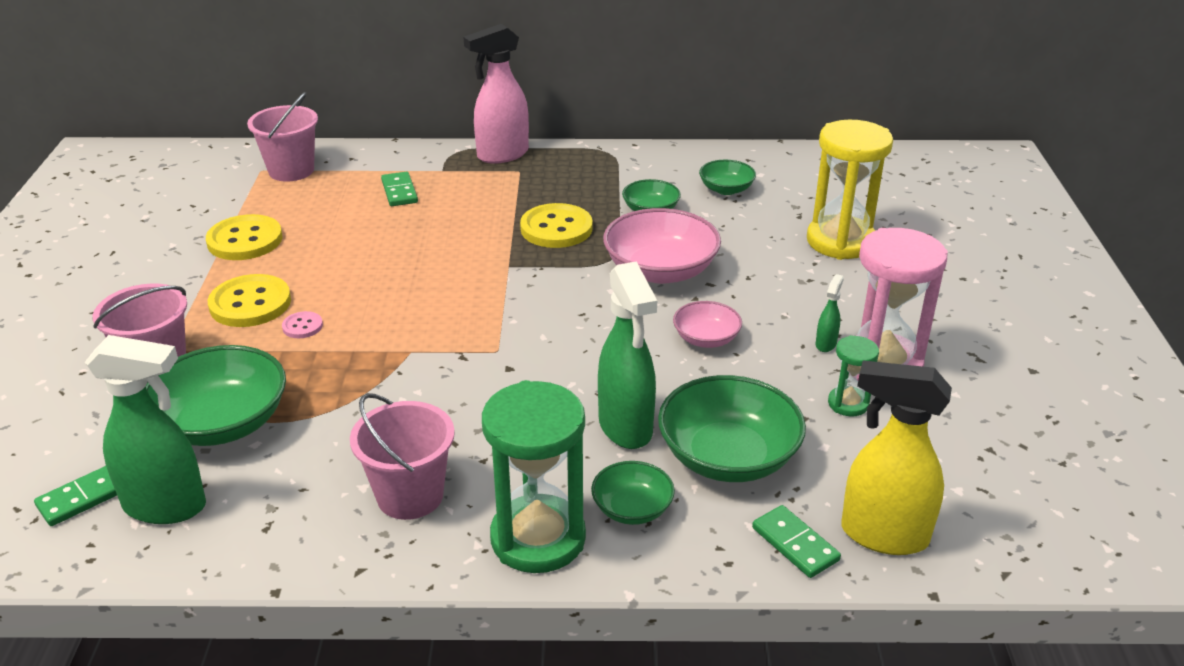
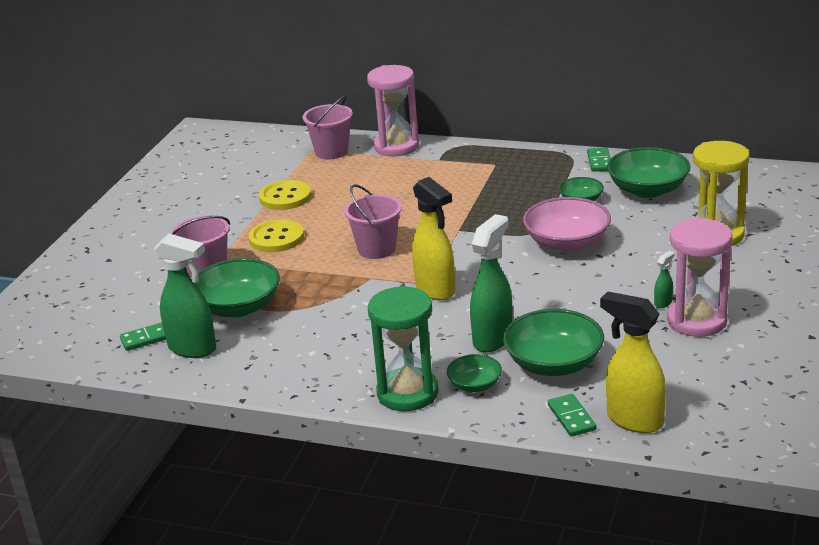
camera: 20 degrees right, 5 degrees down
(302, 326) = (305, 255): pink button -> none
(378, 157) = (396, 146): none -> pink hourglass
(399, 191) = (402, 172): green domino -> green domino (599, 162)
(410, 495) = (338, 360): pink bucket -> pink bucket (376, 249)
(502, 155) = (487, 151): pink spray bottle -> none
(513, 360) = (436, 290): none -> yellow spray bottle
(556, 228) = (504, 207): yellow button -> none
(626, 428) = (493, 339): green spray bottle -> green spray bottle turned 150 degrees counterclockwise
(706, 339) = (577, 291): pink bowl -> none
(726, 189) = (647, 190): green bowl -> green bowl, size x1.84
(848, 404) = (657, 342): green hourglass -> none

